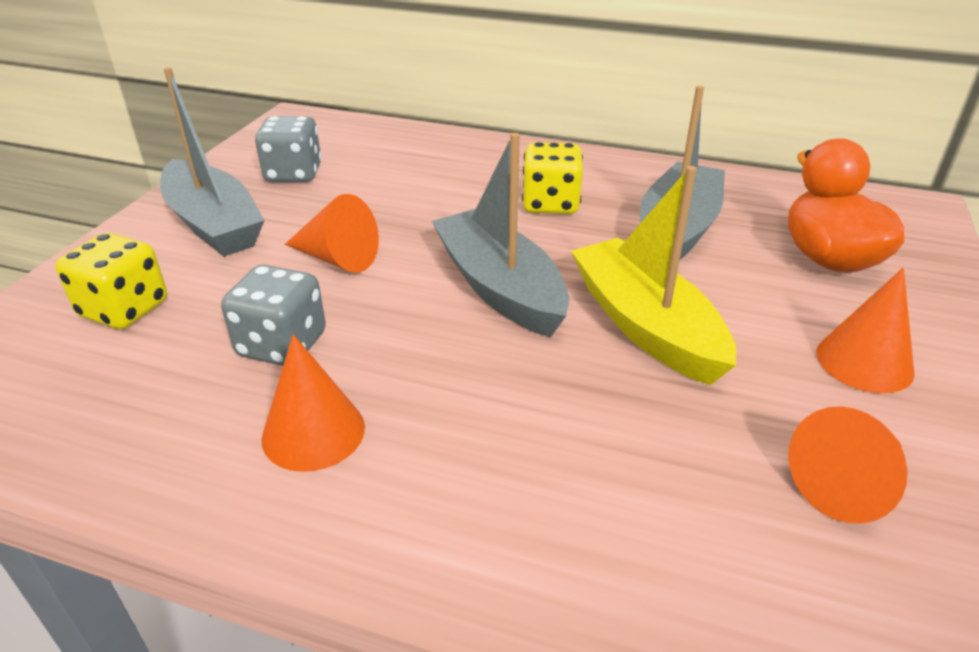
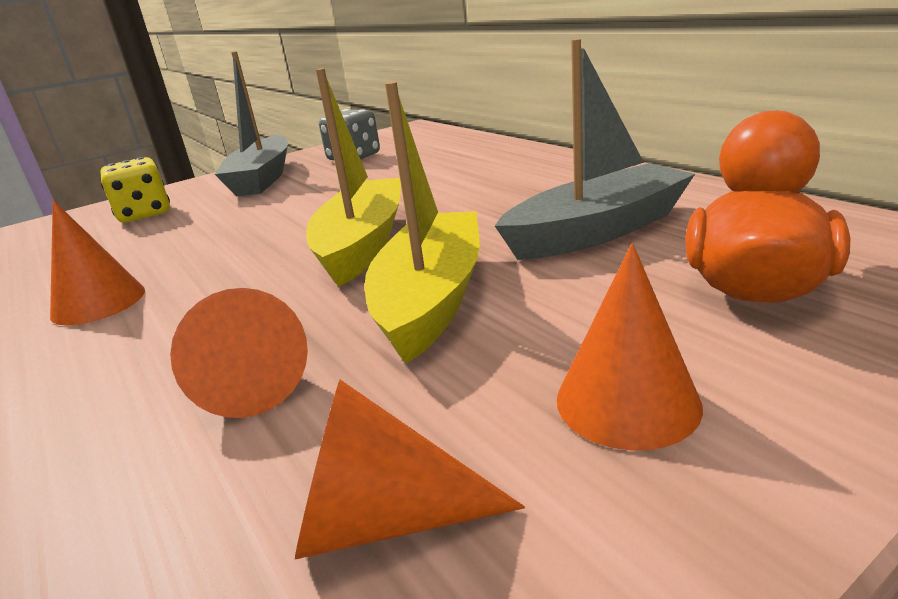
camera: 40 degrees right, 10 degrees down
(282, 345) = (175, 249): grey dice -> none
(338, 258) = (293, 207): orange cone -> orange cone (250, 383)
(499, 287) = (363, 244): grey boat -> yellow boat
(550, 204) = (506, 195): yellow dice -> none

